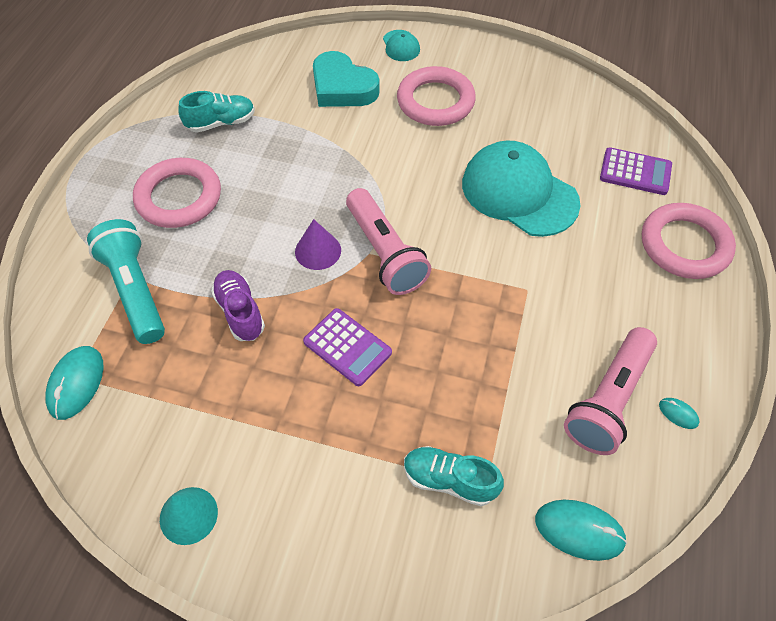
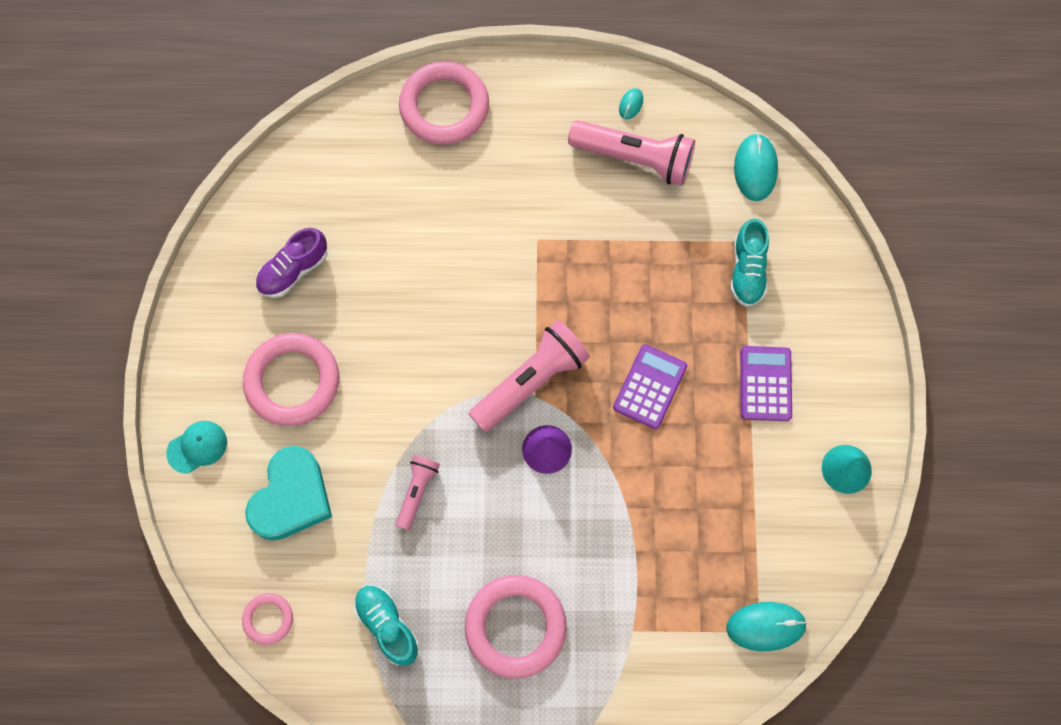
camera: 105 degrees left, 15 degrees up
(135, 290) = (649, 618): turquoise flashlight -> none
(240, 312) = (642, 501): purple shoe -> purple shoe (293, 270)
(259, 63) = (268, 619): none -> pink ring
(316, 158) = (417, 492): none -> pink flashlight
(519, 193) = (415, 266): turquoise cap -> none
(635, 172) = (356, 157): purple calculator -> purple calculator (765, 384)

